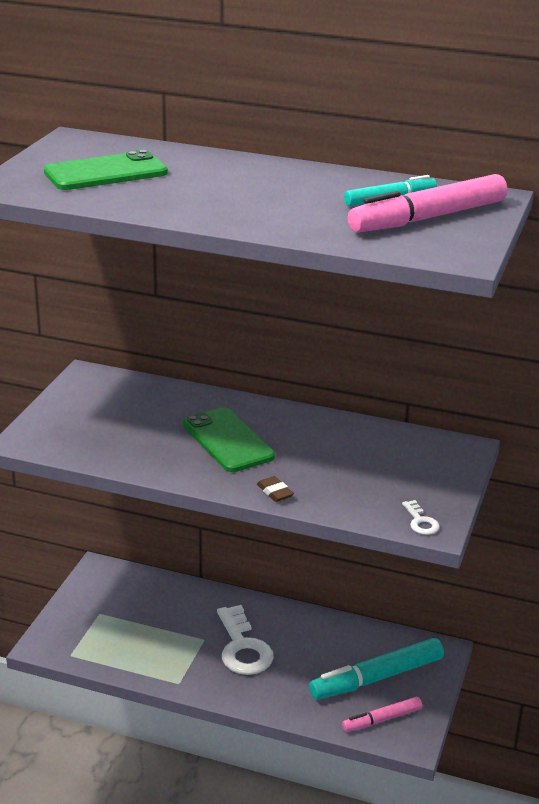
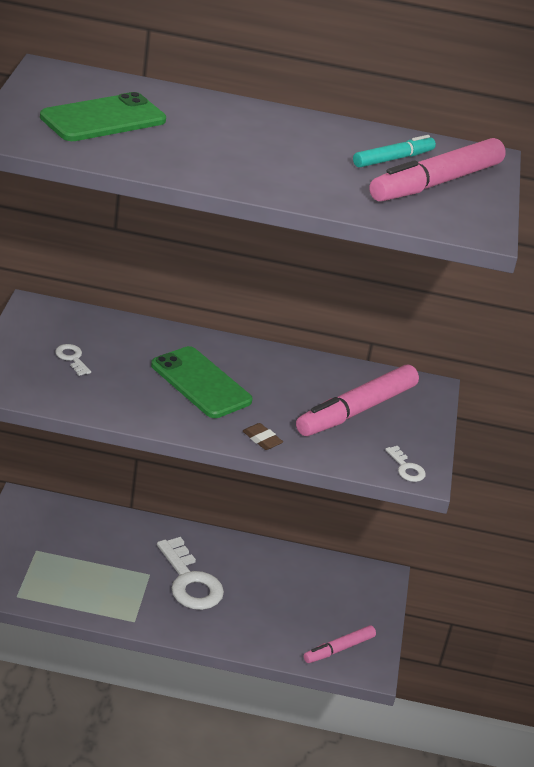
camera: 15 degrees left, 5 degrees up
(107, 418) = (72, 358): none -> white key
(377, 678) = (327, 607): turquoise marker -> none
(382, 467) = (357, 410): none -> pink marker

